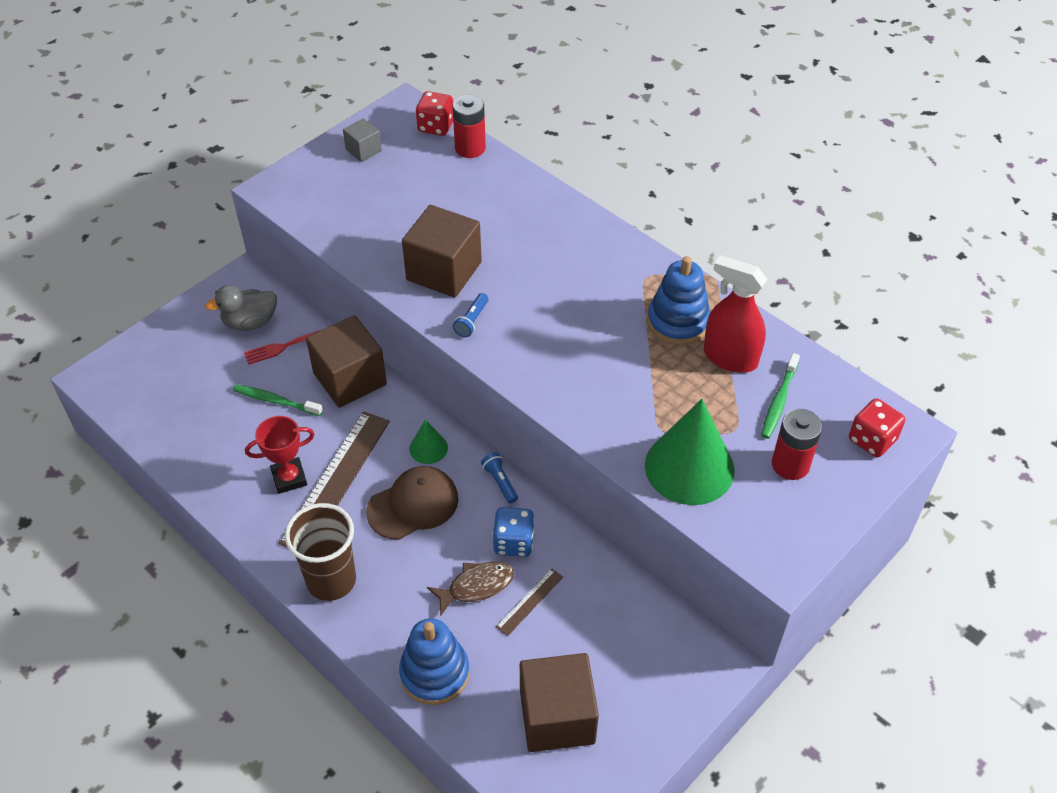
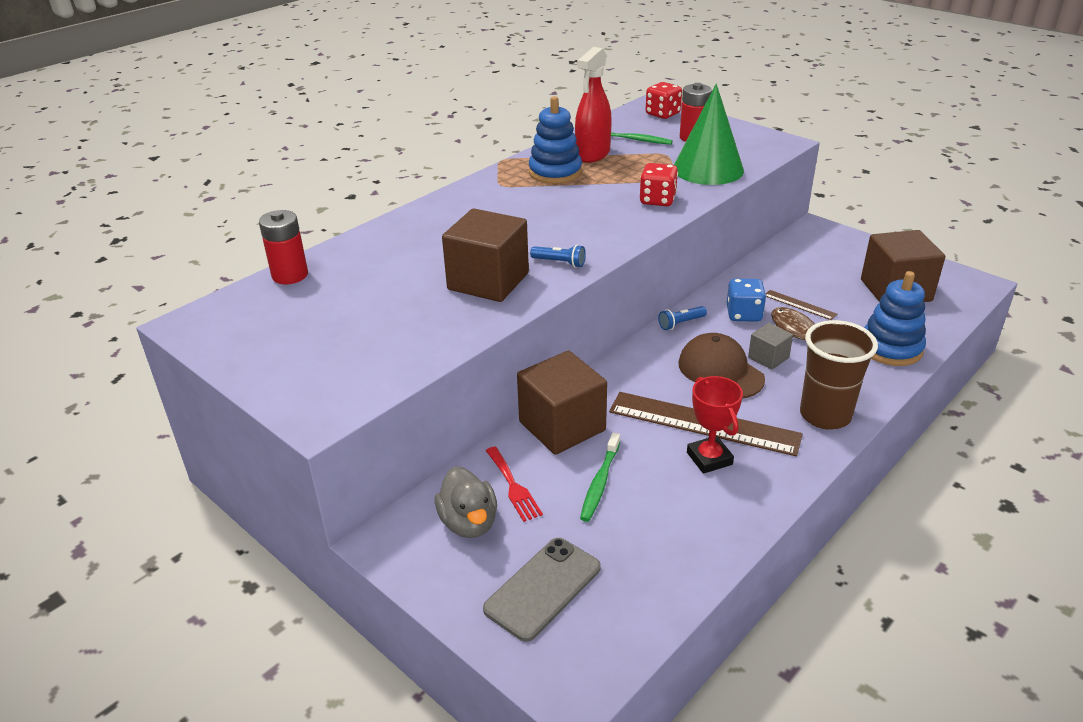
camera: 90 degrees left, 15 degrees down
(177, 363) = (543, 588): none -> grey phone
(363, 150) = (265, 348): grey cube -> grey cube (768, 358)
(428, 448) = (649, 366): green cone -> none
(436, 126) = (240, 299): red dice -> red dice (657, 200)

